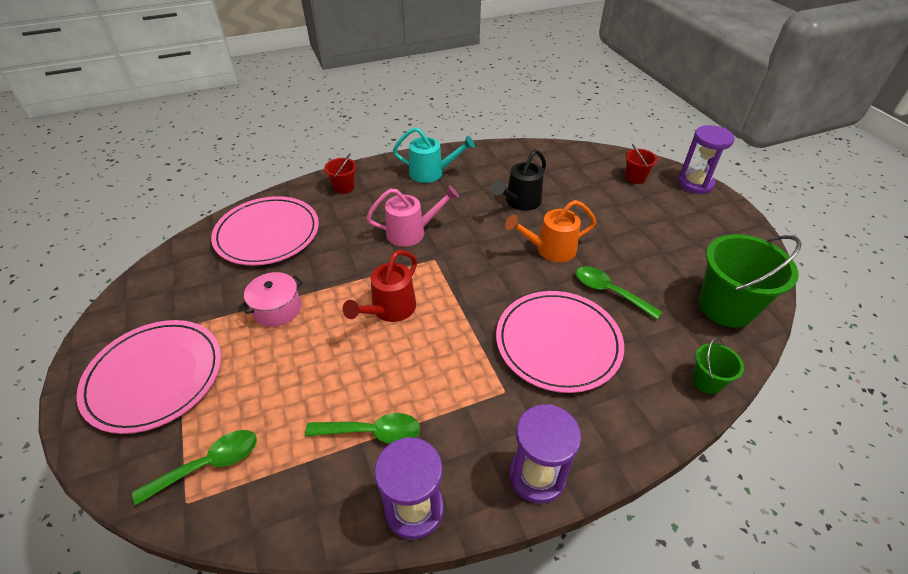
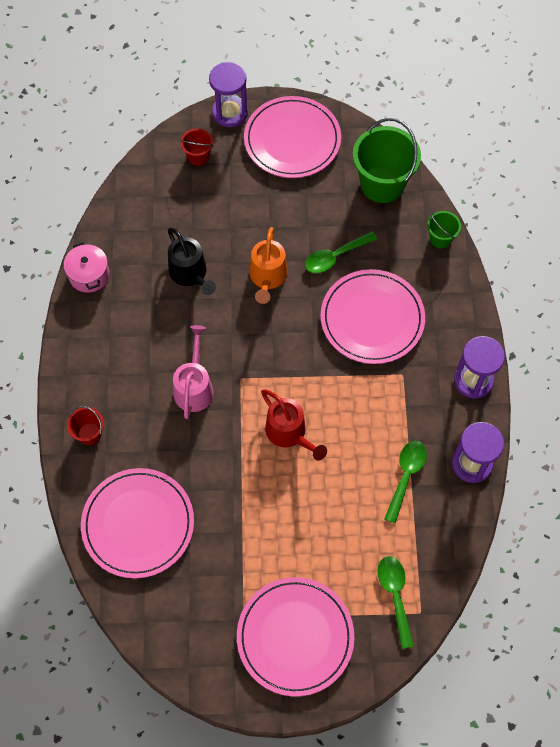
camera: 70 degrees left, 20 degrees up
(277, 309) = (252, 528): pink pot -> pink pot (89, 275)
(432, 173) = (103, 338): turquoise watering can -> none
(708, 227) = (292, 140): none -> pink plate

